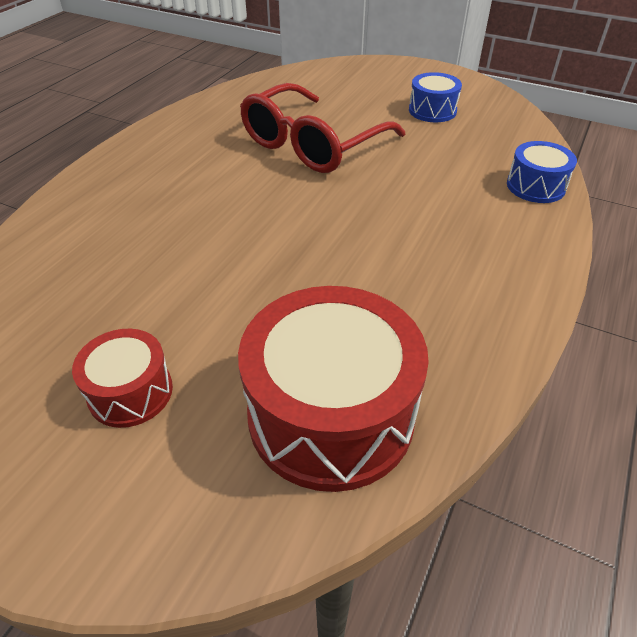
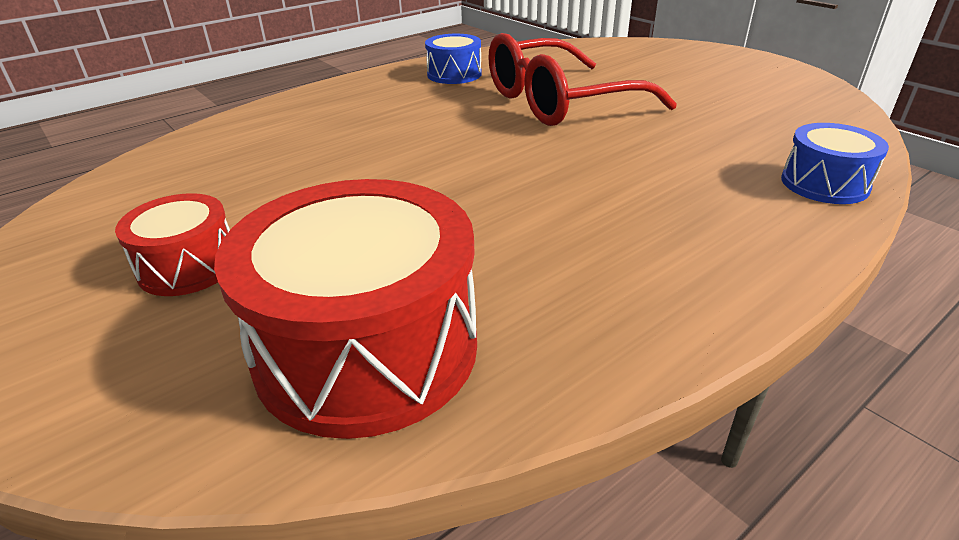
camera: 25 degrees right, 10 degrees down
(432, 110) = (729, 93): blue drum -> blue drum (454, 74)

